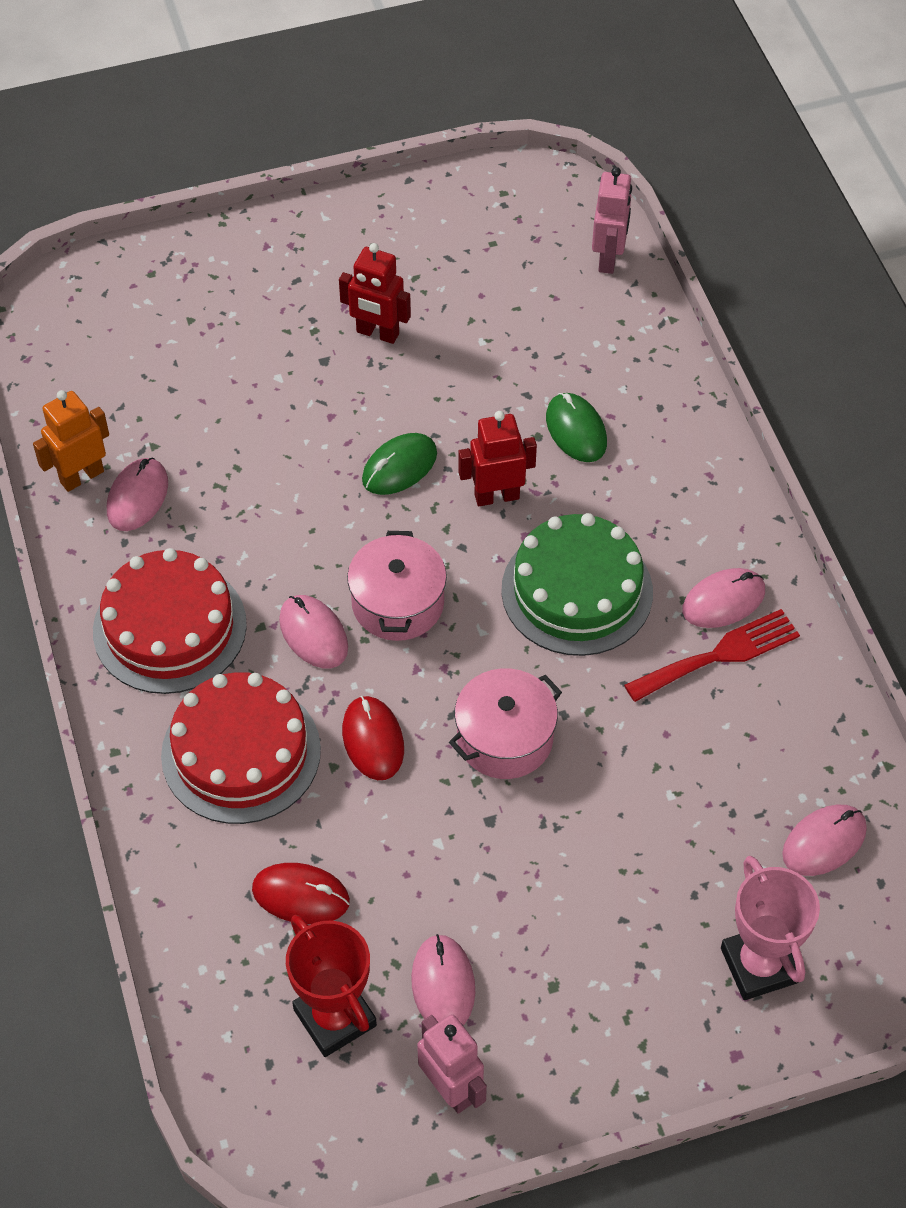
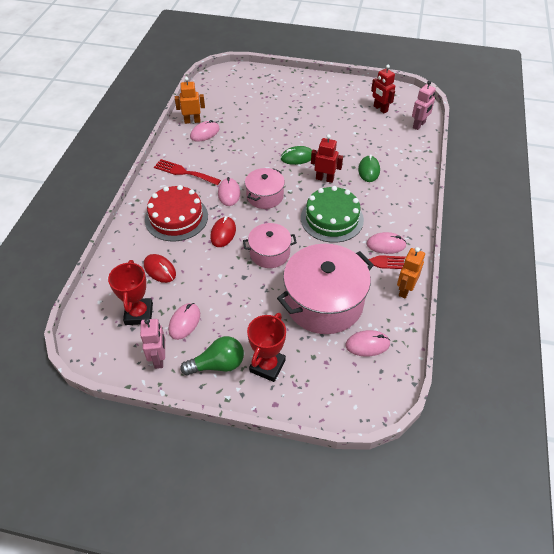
camera: 30 degrees right, 5 degrees down
(169, 627) = (184, 172): red cake -> red fork
(377, 333) = (319, 118): red robot -> red robot (380, 109)
(574, 1036) = (218, 364): none -> green light bulb
(670, 987) = (267, 366): none -> red trophy
(686, 795) = (324, 302): none -> pink pot
(759, 965) = (308, 376): pink trophy -> none
(820, 687) = (405, 290): none -> orange robot

